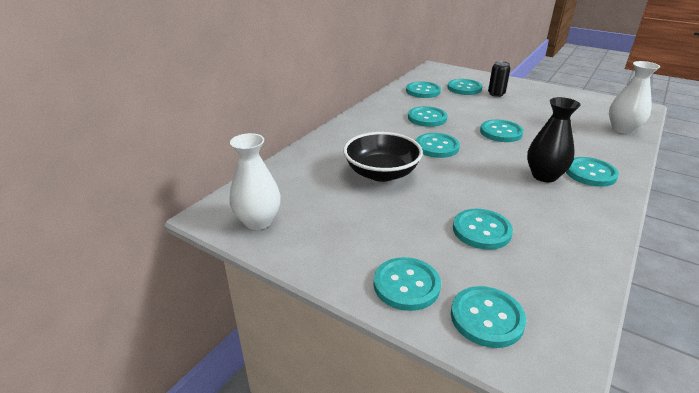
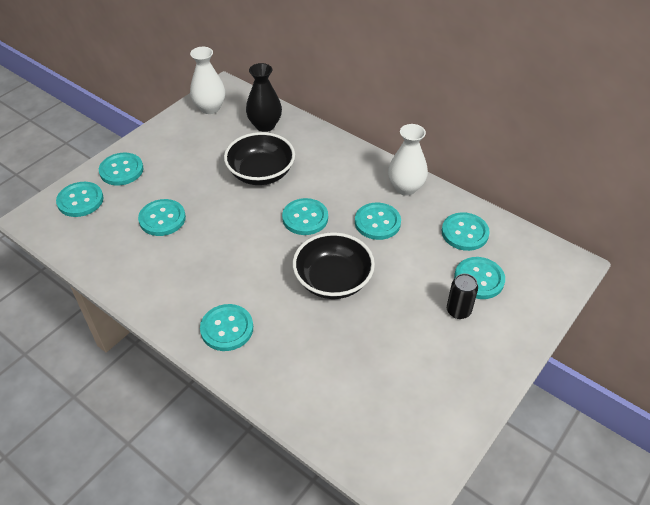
camera: 95 degrees right, 15 degrees up
(501, 132) = (333, 280): turquoise button -> black bowl
(544, 176) = (231, 287): black vase -> black vase (265, 125)
(622, 129) = (329, 419): white vase -> white vase (405, 188)

